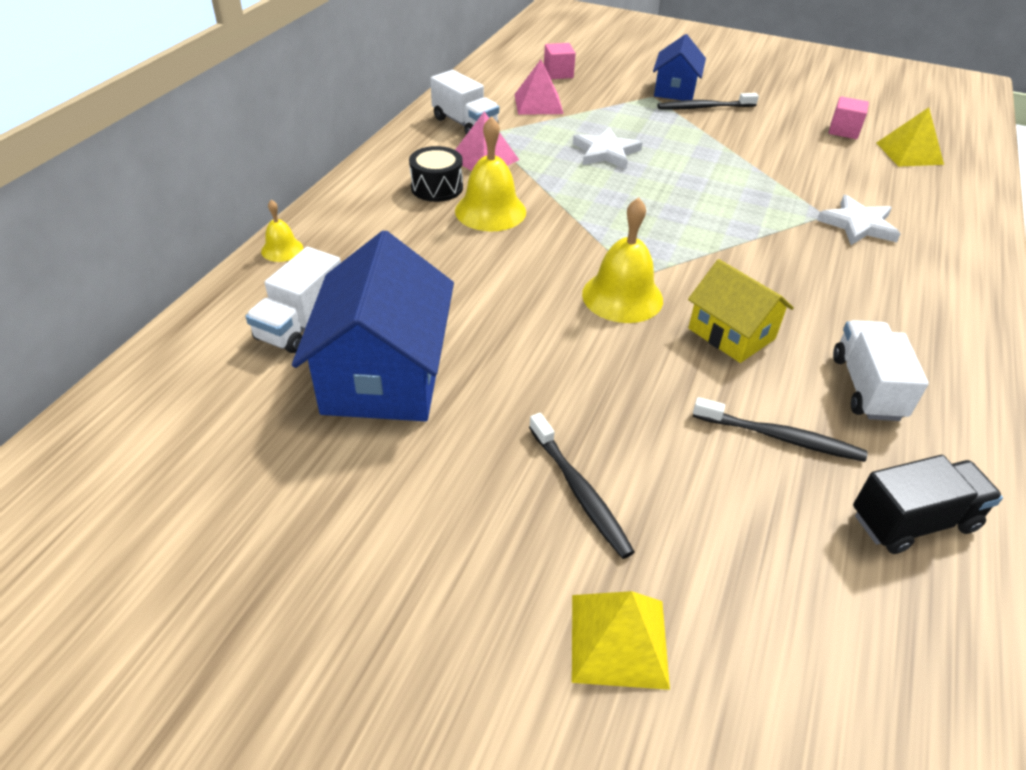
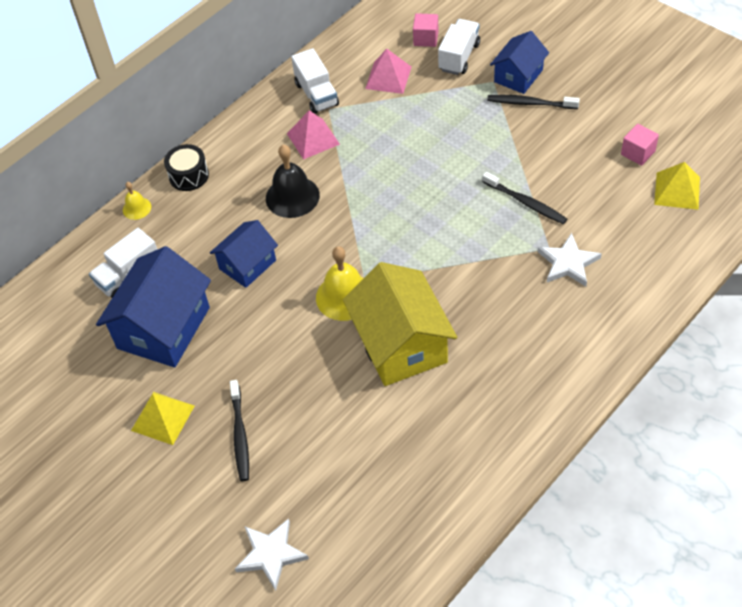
camera: 25 degrees right, 10 degrees up
(437, 187) = (264, 165): black drum -> black drum (188, 175)
(471, 284) = (247, 264): none -> blue house
(490, 211) = (292, 196): yellow bell -> black bell
(606, 152) = (413, 147): white star -> white star (271, 554)
(618, 640) = (216, 523): yellow pyramid -> yellow pyramid (162, 418)
(731, 333) = (401, 344): yellow house -> yellow house, size x1.68
(780, 437) = (380, 429): black toothbrush -> black toothbrush (525, 202)
(866, 387) = (464, 407): white truck -> white truck (459, 57)
(913, 521) = (423, 503): black truck -> none

